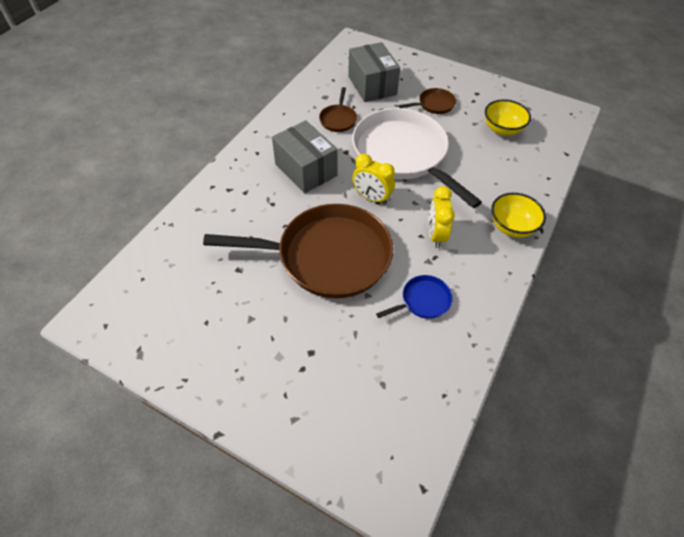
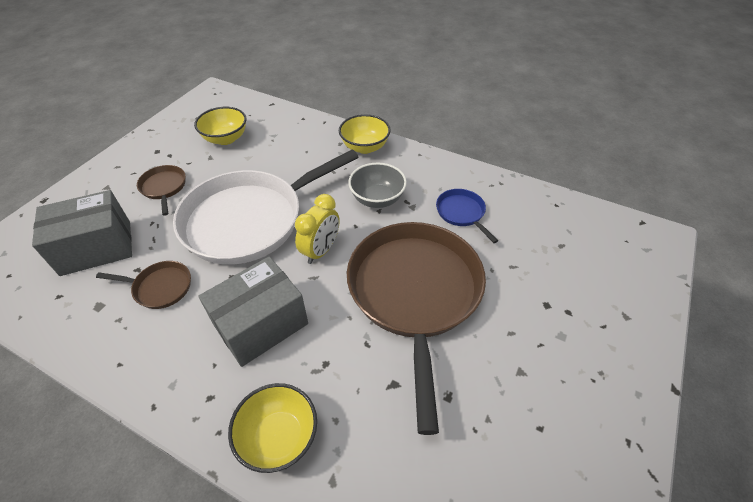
camera: 90 degrees left, 5 degrees down
(227, 184) = (279, 437): none -> yellow bowl
(435, 235) = (377, 199): yellow clock -> grey bowl

